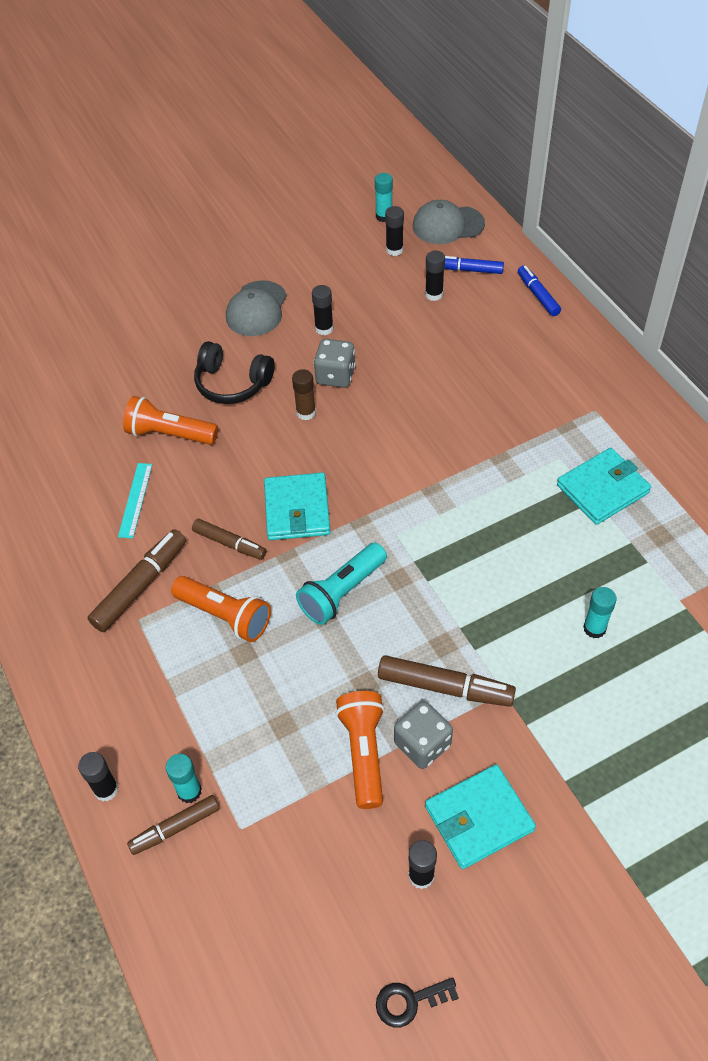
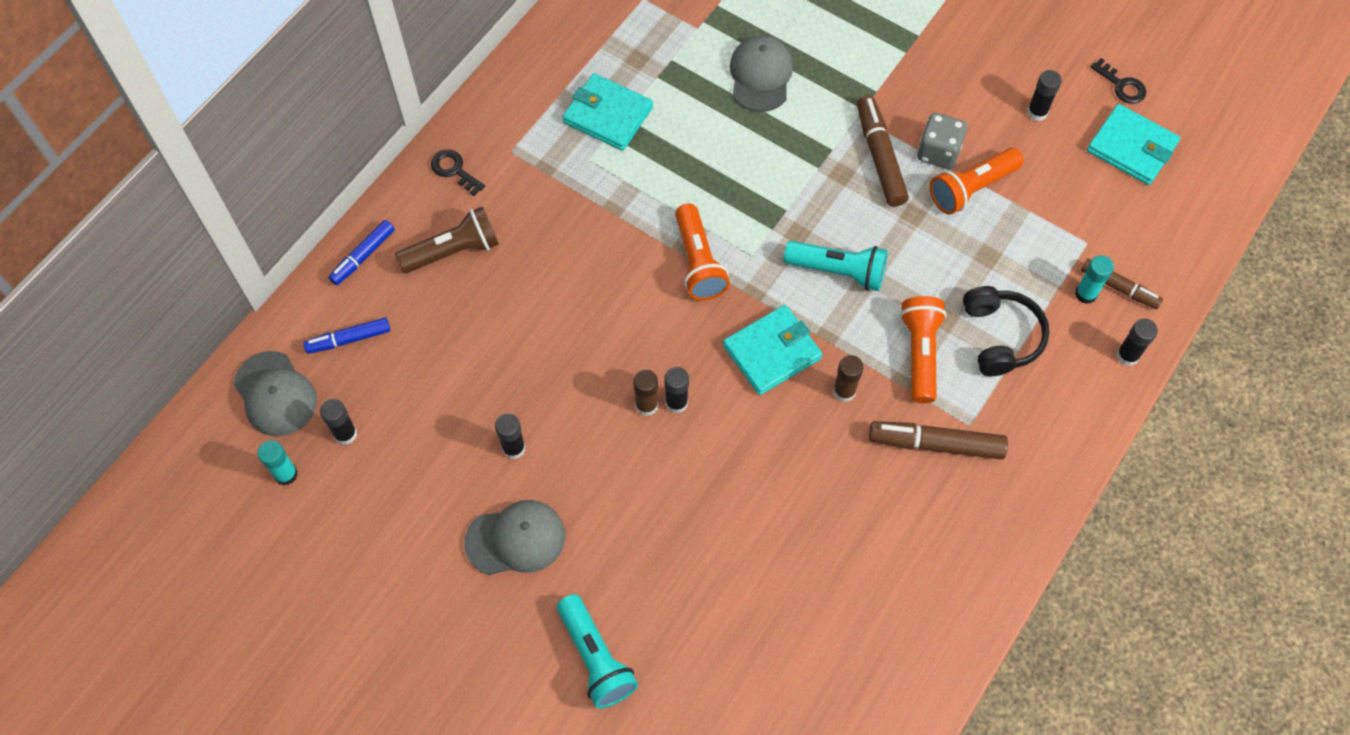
camera: 120 degrees left, 10 degrees up
(135, 500) = (846, 509): turquoise ruler -> none
(146, 321) = (595, 658): none -> turquoise flashlight
(169, 434) = (746, 527): orange flashlight -> orange flashlight (698, 262)
(230, 543) = (844, 391): brown marker -> brown glue stick
(232, 383) = (643, 502): black headphones -> black headphones (1000, 337)
(335, 376) = (580, 402): grey dice -> none
(434, 294) = (406, 359): black glue stick -> black glue stick (676, 402)
(469, 270) = (349, 339): blue marker -> blue marker turned 90 degrees clockwise
(479, 818) = (971, 94): turquoise wallet -> turquoise wallet (1131, 147)
(513, 346) = (453, 251): none -> brown flashlight
(593, 369) = (454, 170): none -> black key
(594, 628) = (760, 75): turquoise glue stick -> grey cap

